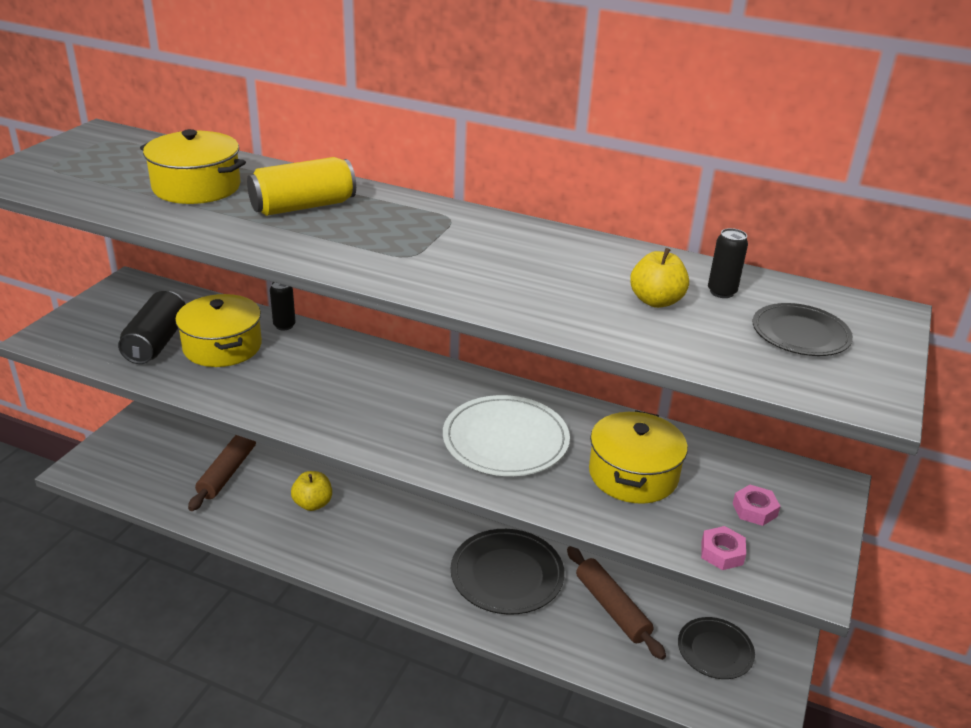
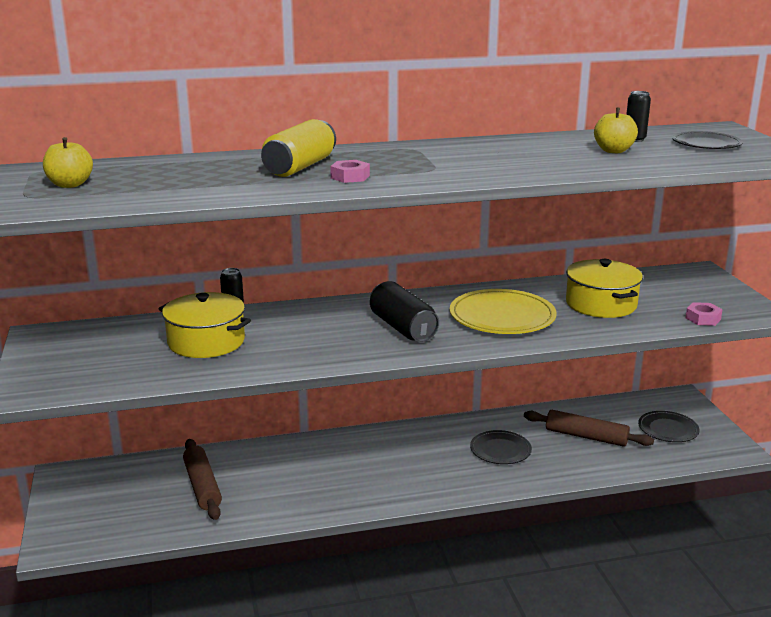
camera: 35 degrees left, 10 degrees down
(157, 342) = (143, 359): black can -> black can (403, 328)
(196, 187) = (190, 177): yellow pot -> none
(313, 504) = (305, 474): yellow apple -> yellow apple (70, 185)
(505, 440) = (502, 316): white plate -> yellow plate
(507, 574) = (500, 450): black plate -> black plate, size x0.62
(754, 510) = (686, 295): pink nut -> pink nut (350, 177)

